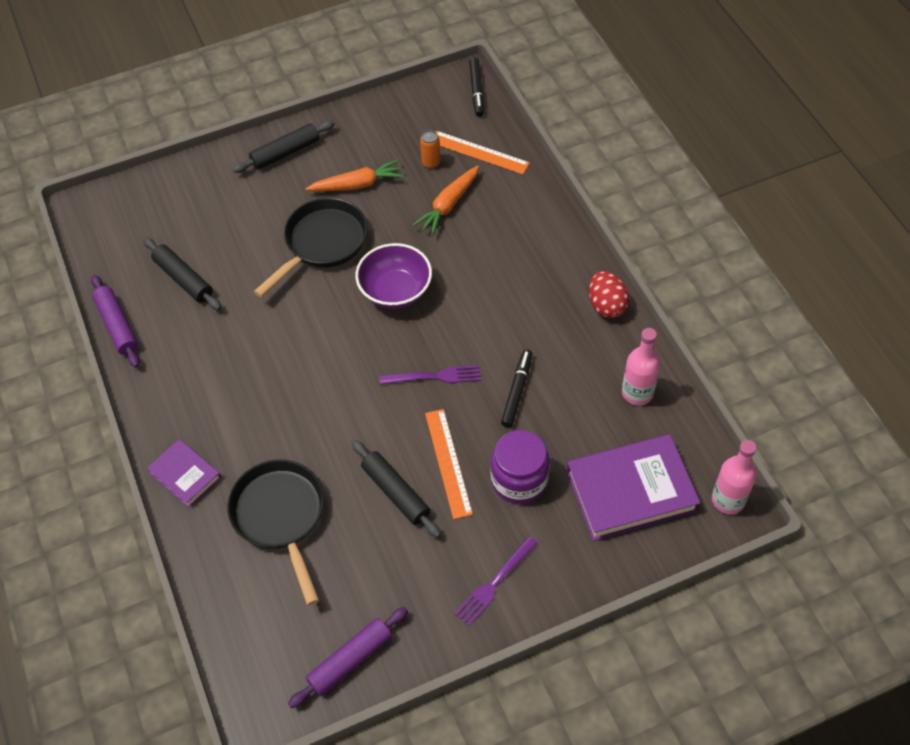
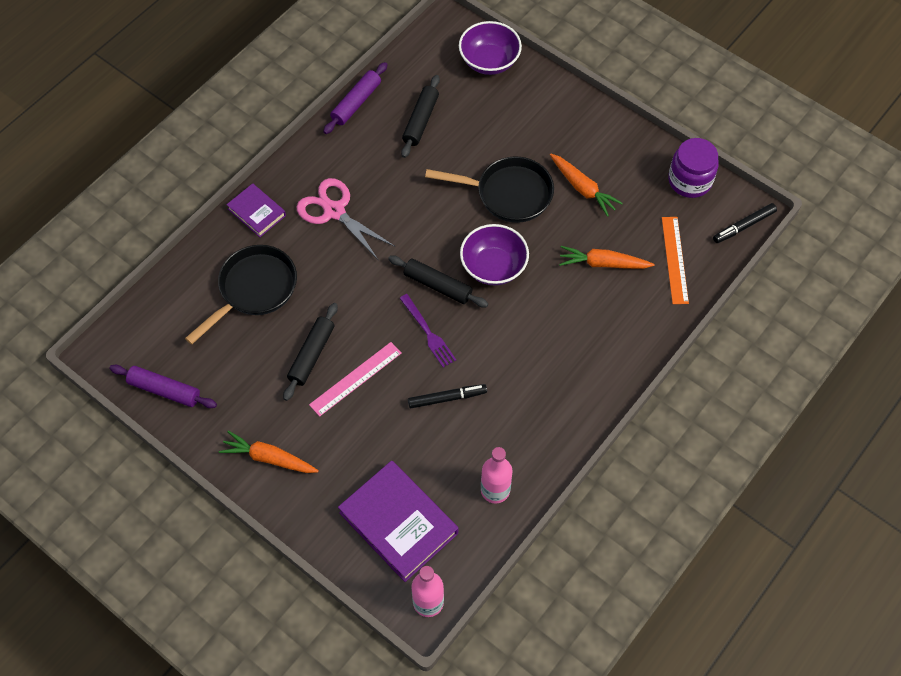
camera: 60 degrees right, 5 degrees up
(158, 193) = (489, 61): none -> purple bowl
(185, 475) = (256, 212): purple book -> purple book turned 60 degrees counterclockwise
(236, 401) = (334, 211): none -> pink scissors
(285, 153) = (583, 122): black rolling pin -> black rolling pin (437, 285)
(431, 162) = (640, 229): orange can -> none
(448, 463) = (355, 378): orange ruler -> pink ruler
(494, 584) = (268, 458): purple fork -> orange carrot
(519, 480) = (366, 436): purple jar -> purple jar (690, 181)
(606, 305) = (571, 429): red egg -> none

